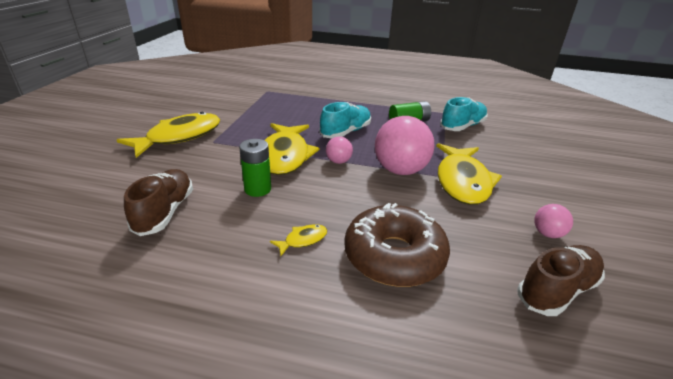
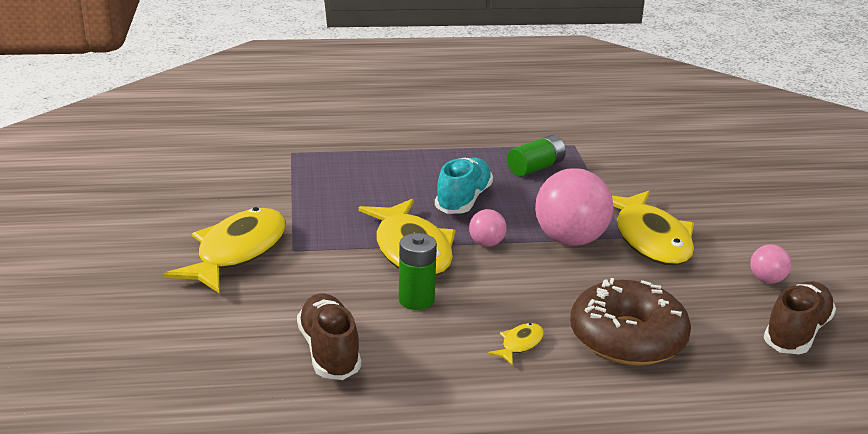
camera: 20 degrees left, 5 degrees down
(462, 126) = (608, 162): turquoise shoe -> none

